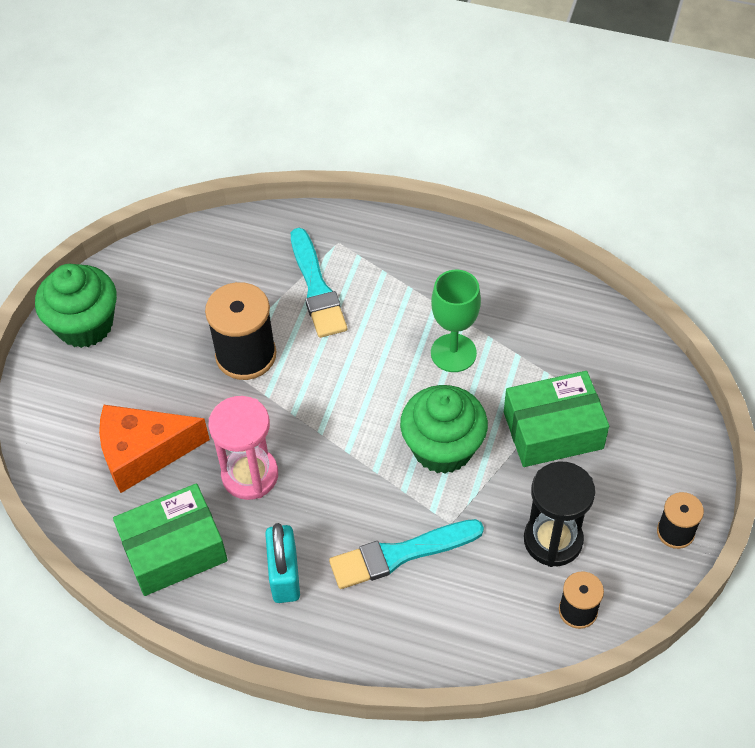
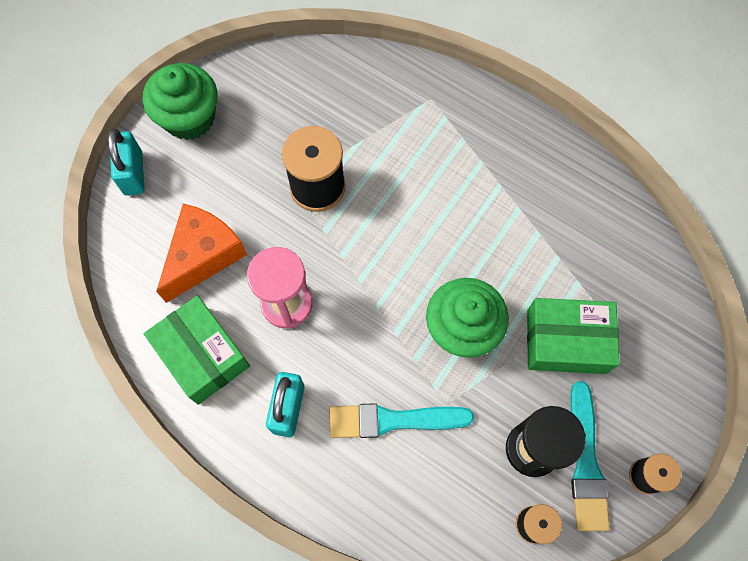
camera: 15 degrees right, 15 degrees up
(40, 394) = (133, 173): none -> turquoise padlock
(144, 453) = (203, 255): orange cheese -> orange cheese turned 120 degrees clockwise
(174, 550) = (202, 355): green box -> green box turned 60 degrees clockwise
(316, 288) = (398, 139): turquoise brush -> turquoise brush (586, 462)
(453, 353) = (500, 238): green goblet -> none

